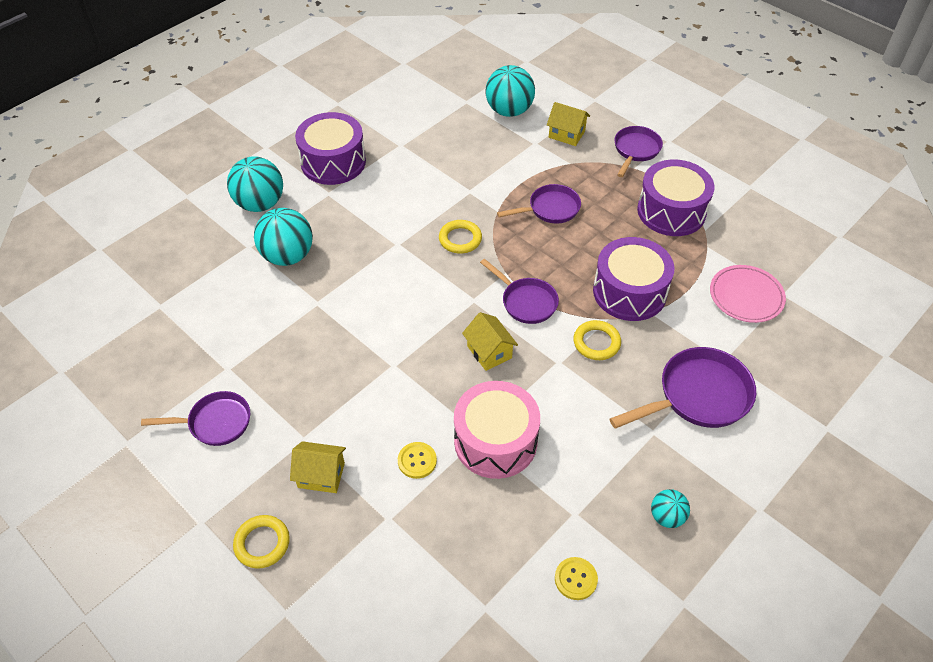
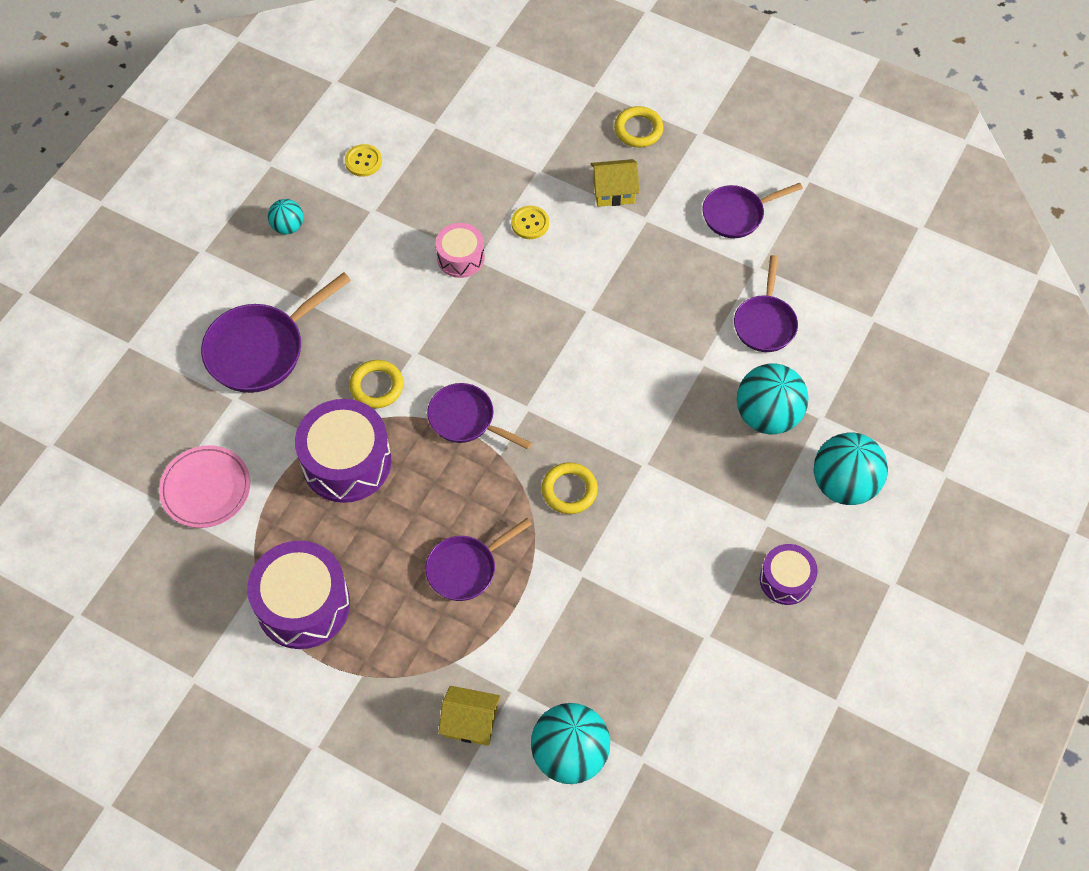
camera: 165 degrees right, 10 degrees up
(333, 162) = (786, 580): purple drum -> purple drum, size x0.57
(489, 352) = (492, 348): yellow house -> none
(495, 441) = (460, 257): pink drum -> pink drum, size x0.57
(635, 150) = (362, 713): purple pan -> purple pan (765, 323)

